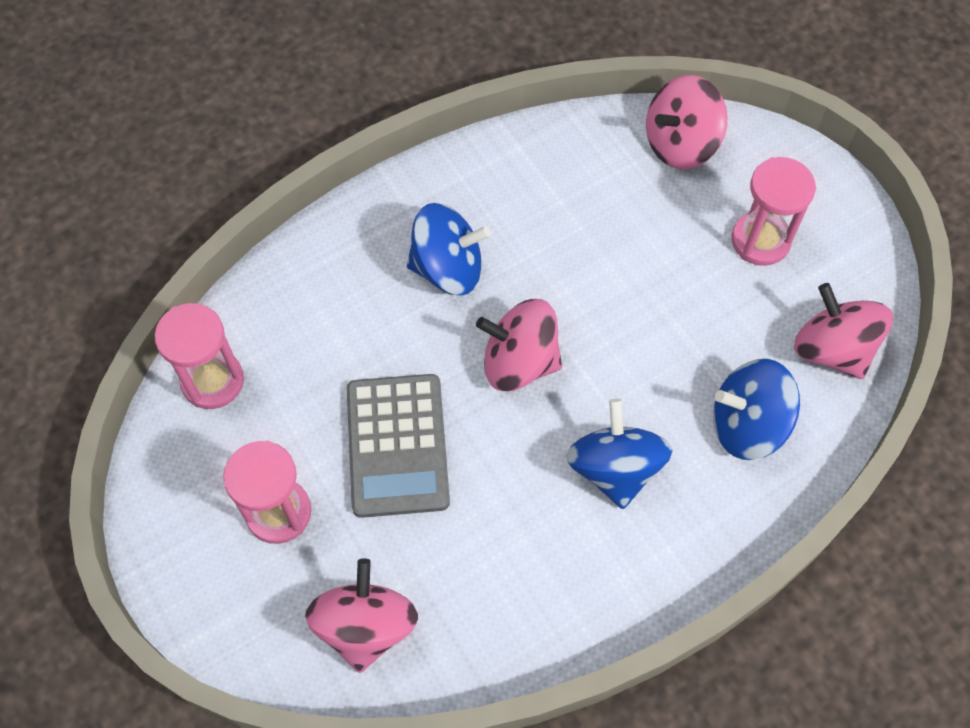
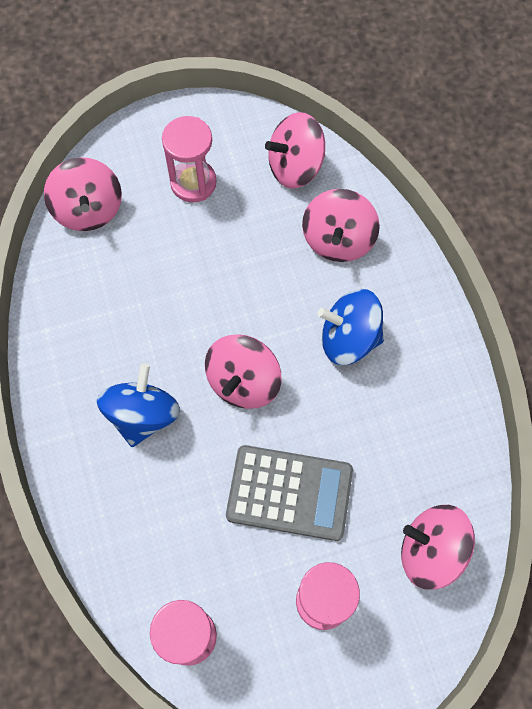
camera: 75 degrees left, 5 degrees up
(747, 424) = (338, 240): blue spinning top -> pink spinning top

